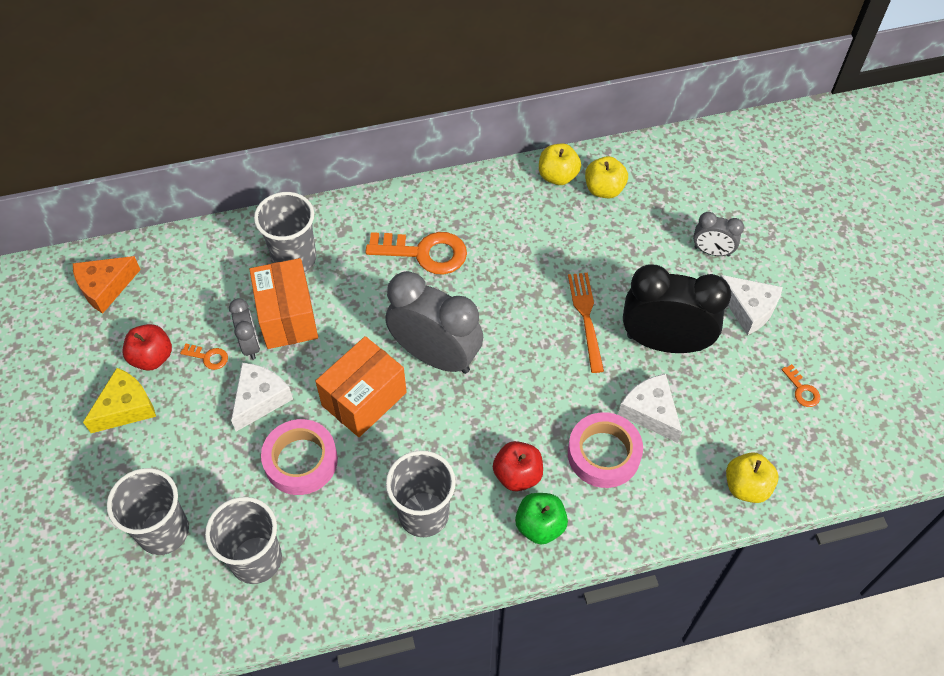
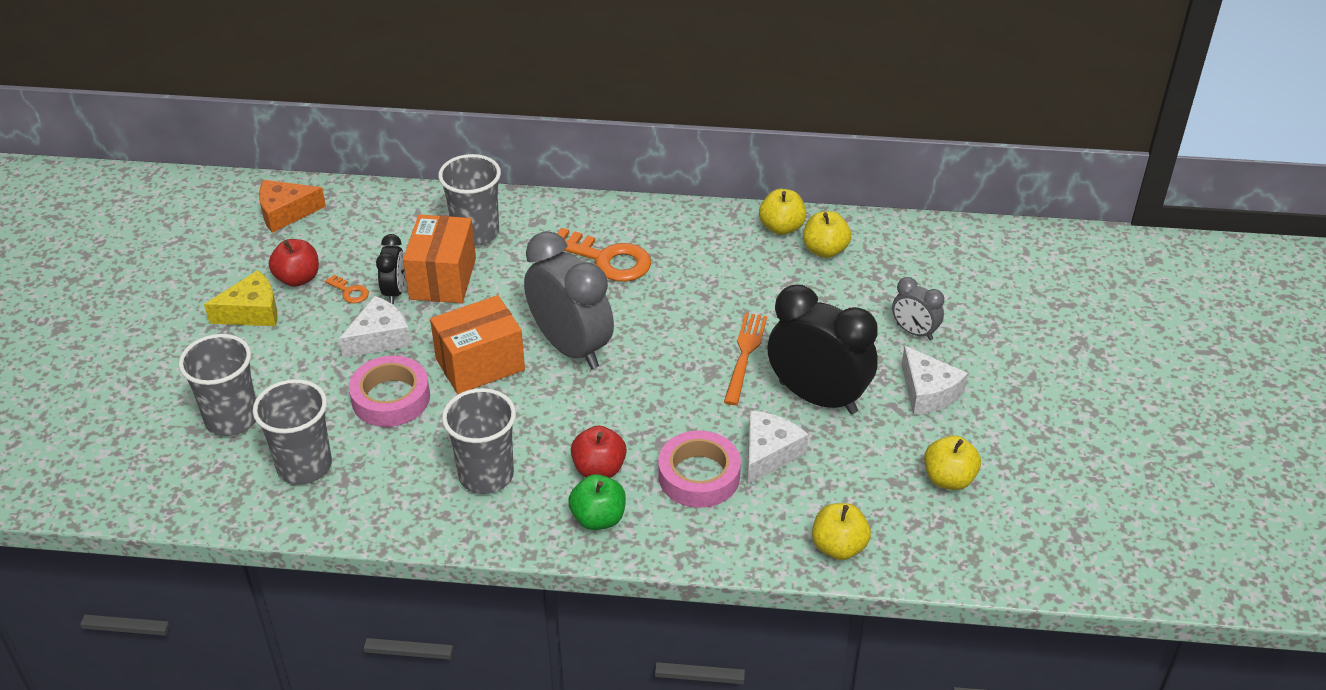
camera: 20 degrees right, 15 degrees down
(250, 344) = (395, 292): grey clock -> black clock
(650, 412) = (769, 453): white cheese -> white cheese turned 45 degrees clockwise
(802, 390) = (948, 479): orange key -> yellow apple

